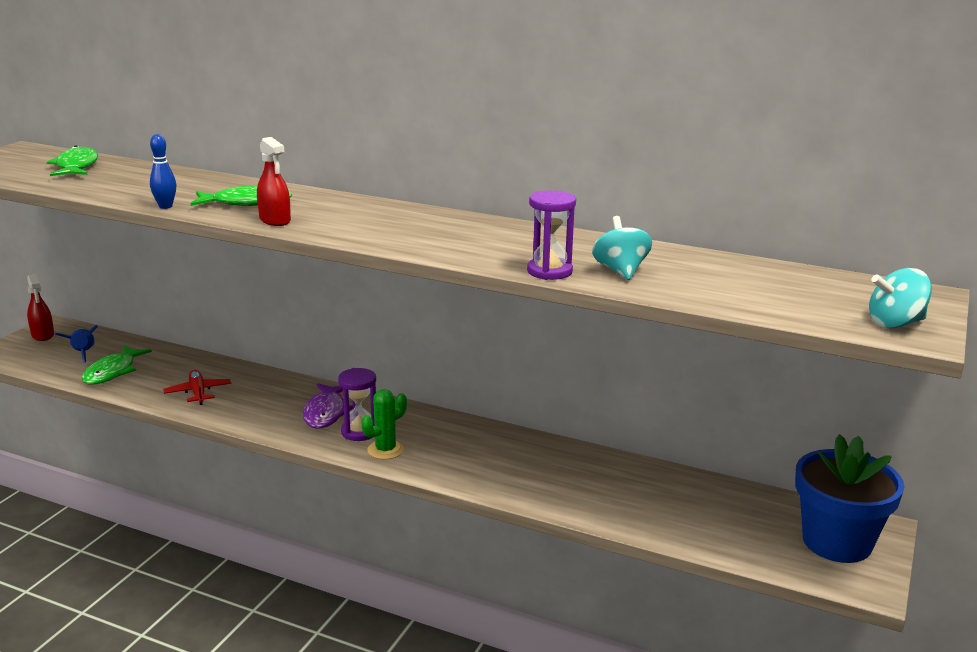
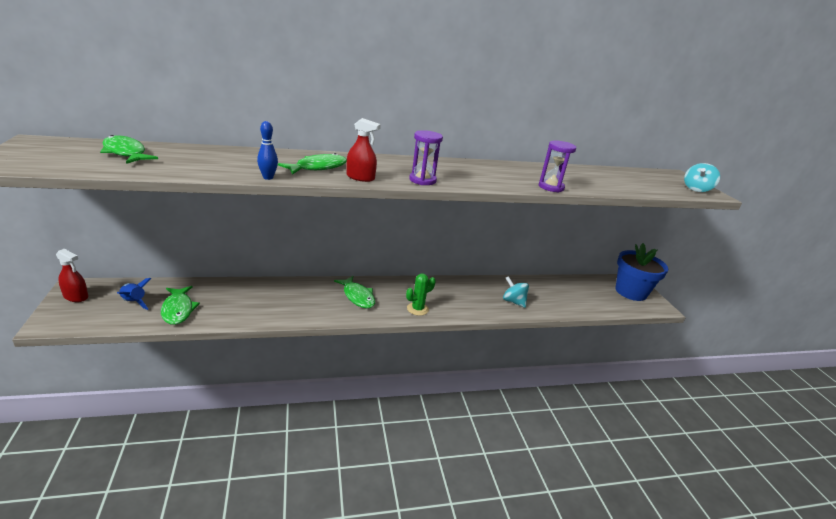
camera: 40 degrees left, 5 degrees up
(198, 393) = (262, 307): red plane -> none
(326, 412) = (357, 296): purple fish -> green fish
(359, 432) = (390, 302): purple hourglass -> purple hourglass (422, 180)
(385, 450) = (417, 309): green cactus -> green cactus turned 45 degrees clockwise
(620, 271) = (574, 182): turquoise spinning top -> turquoise spinning top (513, 301)

